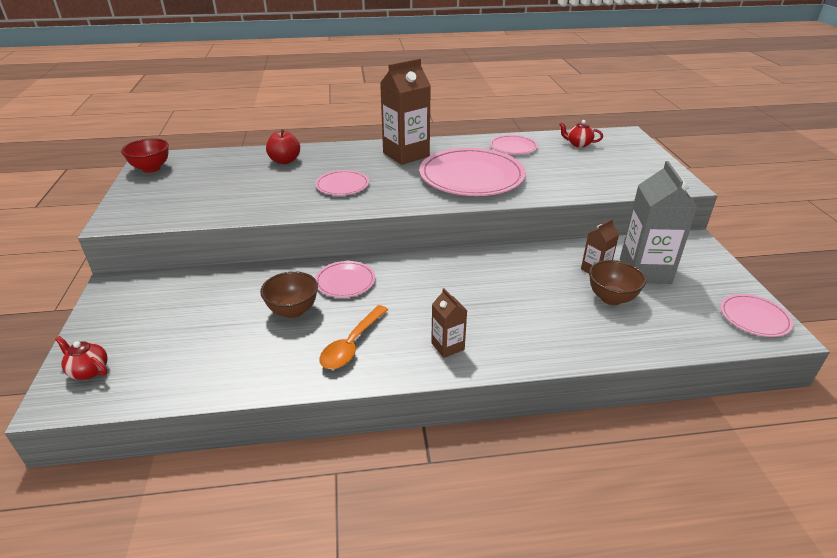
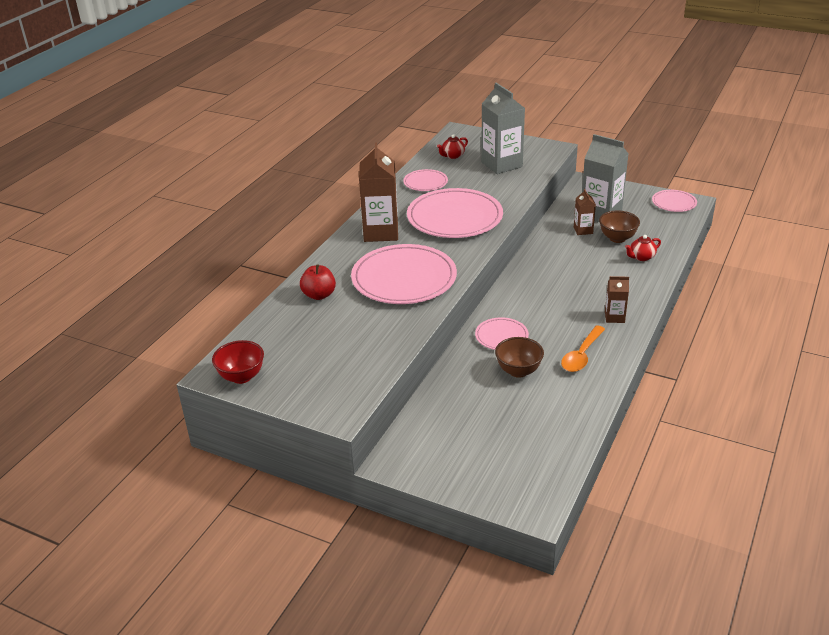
camera: 55 degrees left, 0 degrees up
(89, 371) = (512, 490): red teapot -> red teapot (641, 257)
(342, 185) = (404, 278): pink plate -> pink plate, size x2.02
(352, 345) = (581, 355): orange spoon -> orange spoon turned 60 degrees clockwise
(602, 169) = (501, 164): none -> grey carton

